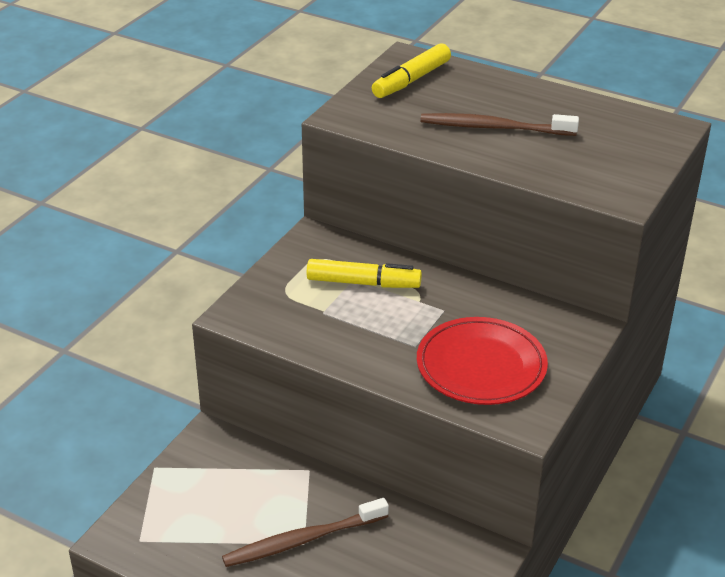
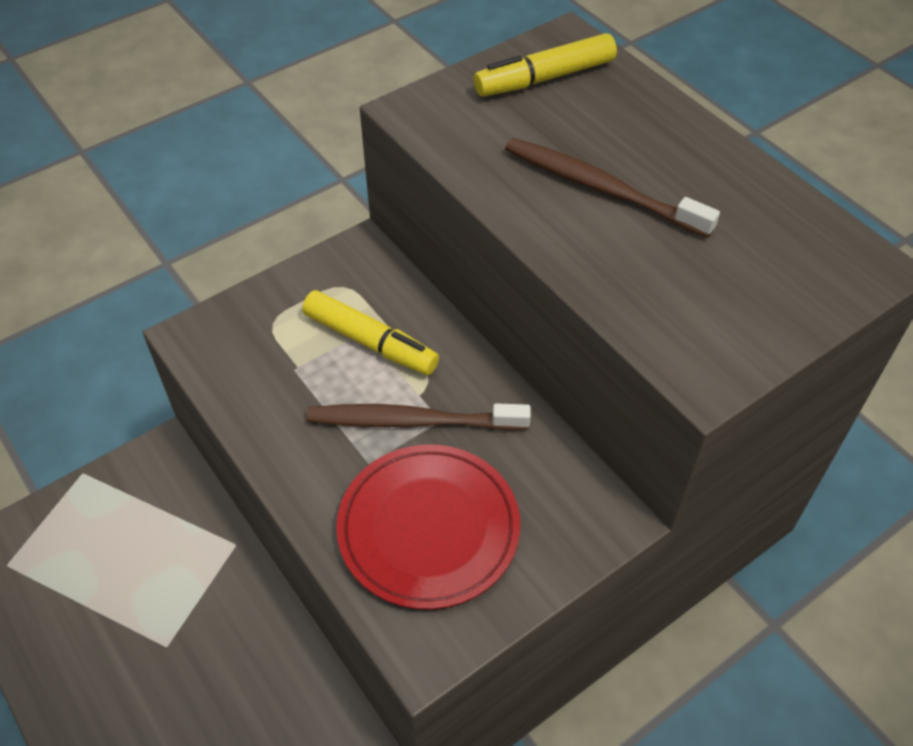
camera: 25 degrees right, 15 degrees up
(302, 540) = (166, 641): brown toothbrush -> brown toothbrush (411, 421)

